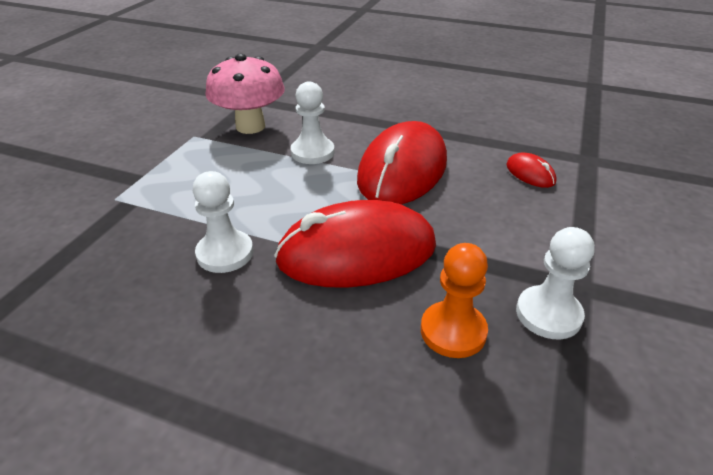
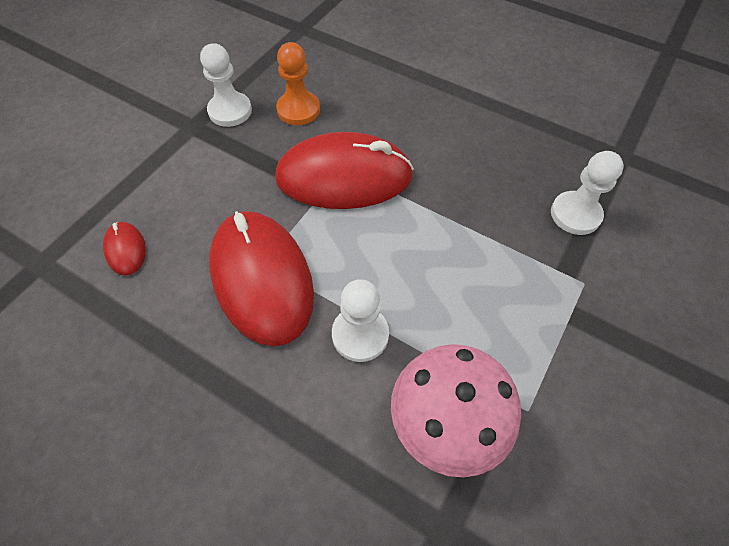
camera: 170 degrees left, 20 degrees up
(225, 253) = (455, 193): white pawn -> white pawn (575, 214)
(402, 170) = (262, 279): red mouse -> red mouse turned 60 degrees counterclockwise

